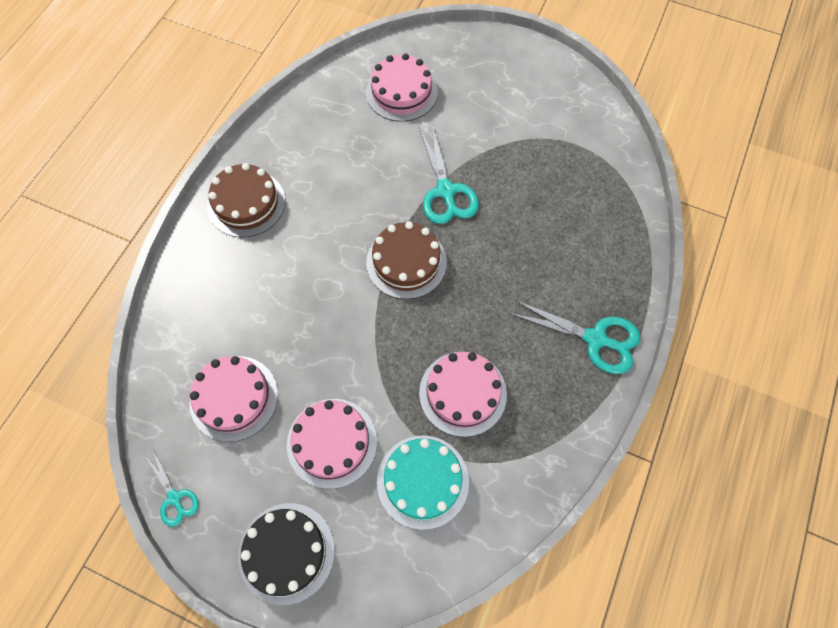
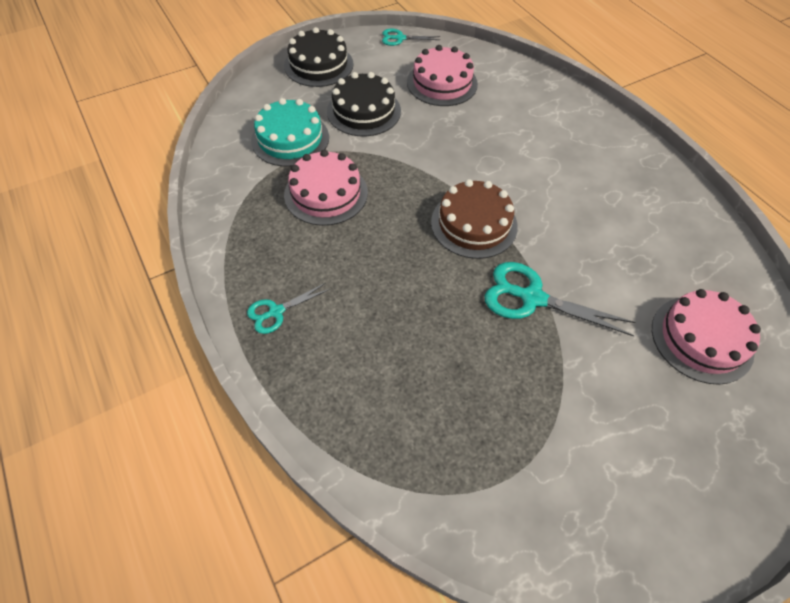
camera: 125 degrees right, 10 degrees down
(246, 203) = (616, 155): brown cake -> none
(332, 442) = (363, 111): pink cake -> black cake
(595, 339) = (276, 312): turquoise scissors -> turquoise scissors, size x0.57

